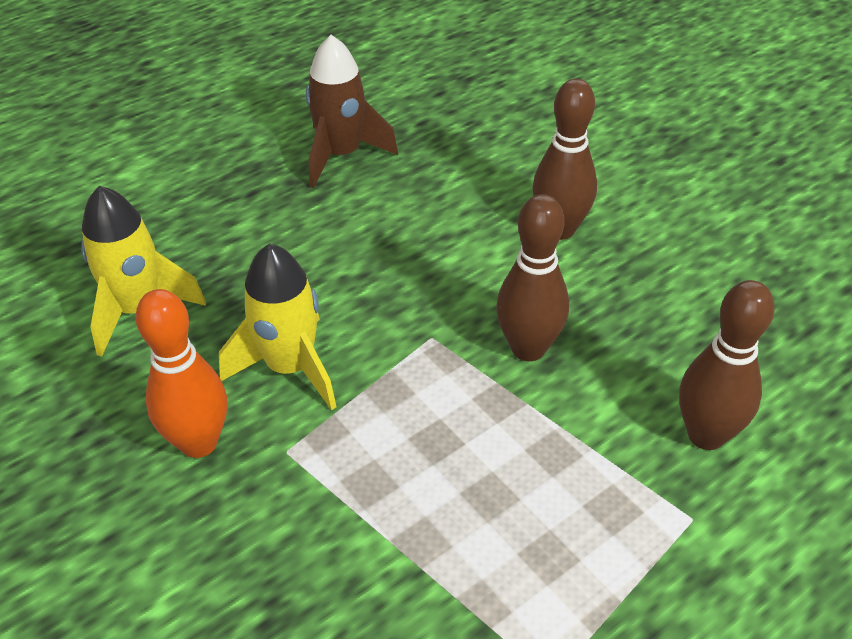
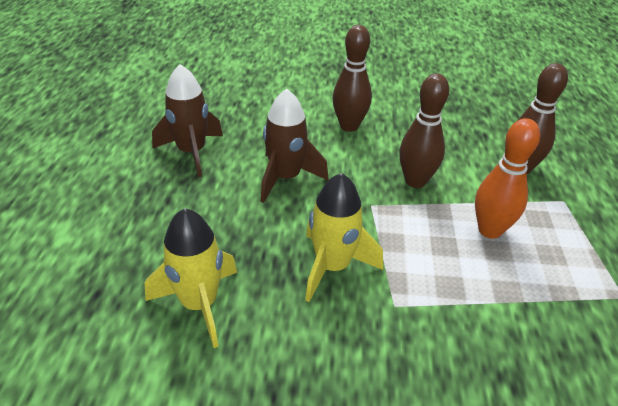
camera: 50 degrees left, 5 degrees down
(199, 443) = (349, 340): orange bowling pin -> orange bowling pin (490, 230)
(389, 244) = (285, 178): none -> brown rocket

